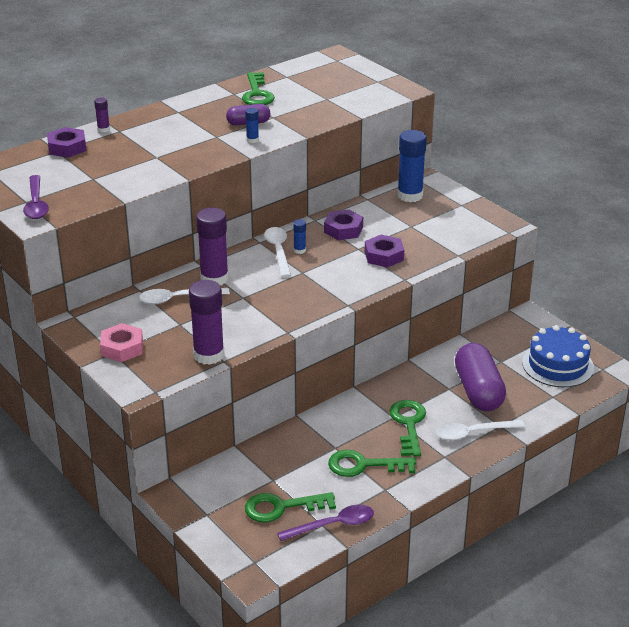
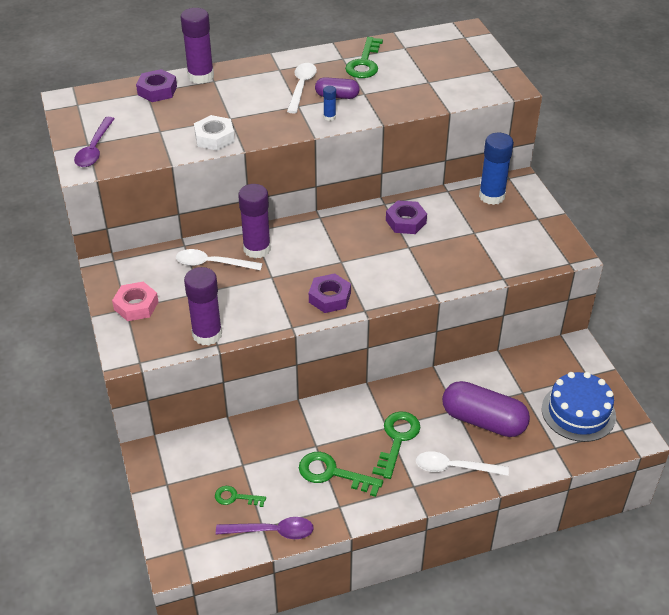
camera: 20 degrees right, 10 degrees up
(103, 129) = (201, 76): purple glue stick -> purple glue stick, size x2.19
(152, 174) = (214, 138): none -> white nut
(278, 251) = (331, 232): white spoon -> white spoon (301, 87)
(281, 507) = (235, 497): green key -> green key, size x0.59
(299, 250) = (352, 236): blue glue stick -> none
(384, 256) = (429, 261): purple nut -> purple nut (330, 297)
(478, 391) = (483, 421): purple capsule -> purple capsule turned 75 degrees counterclockwise

